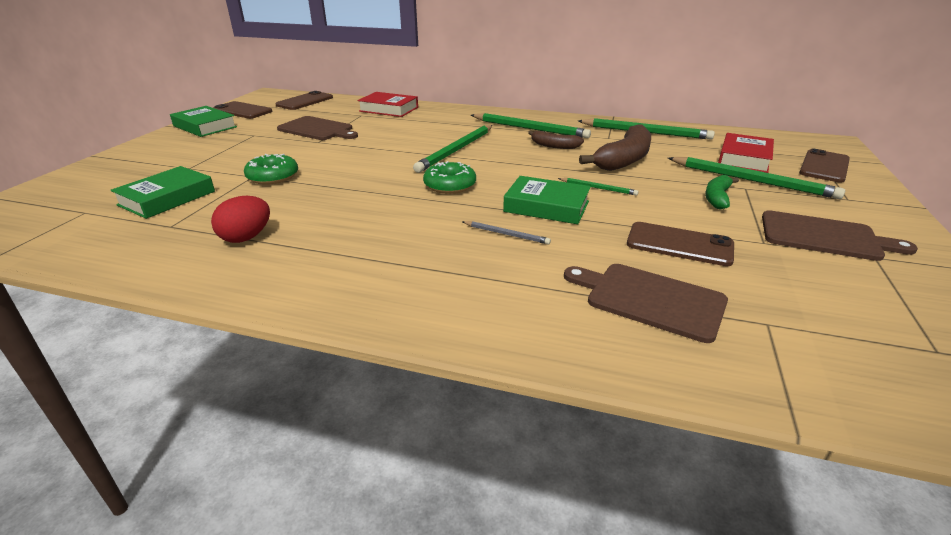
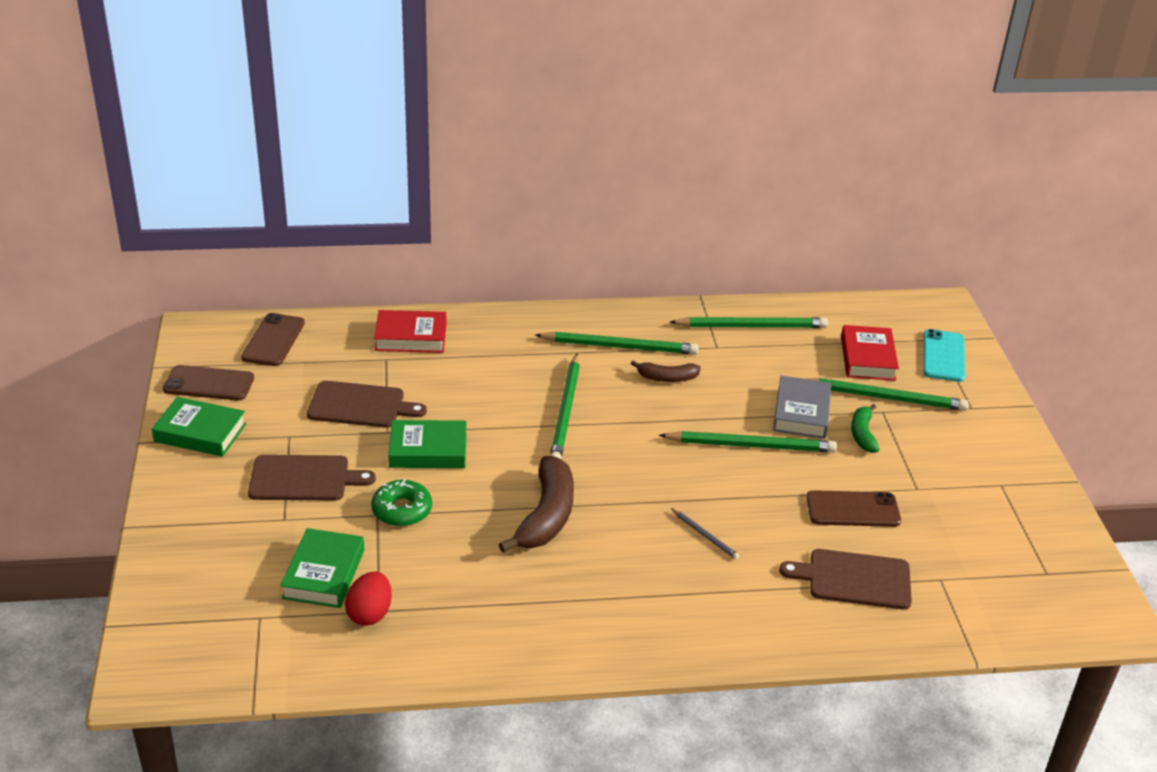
camera: 25 degrees left, 5 degrees up
(246, 237) = (472, 604): red egg -> red egg (370, 613)
(450, 185) = (604, 477): green donut -> none
(506, 234) = (705, 535): grey pencil -> grey pencil turned 45 degrees clockwise
(546, 206) = (717, 486): green book -> green book (428, 450)
(598, 188) = (750, 445): green pencil -> green pencil, size x2.07
(624, 160) = (752, 388): brown banana -> brown banana (546, 516)
(661, 177) = (801, 413): none -> grey book
(824, 166) = (943, 356): brown phone -> turquoise phone
(824, 236) = (961, 468): brown cutting board -> brown cutting board (304, 478)

